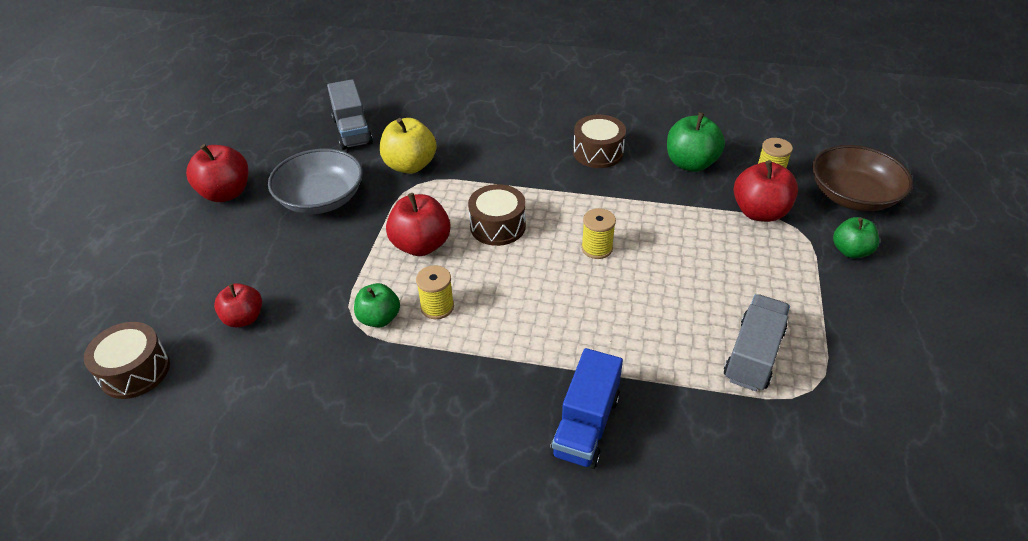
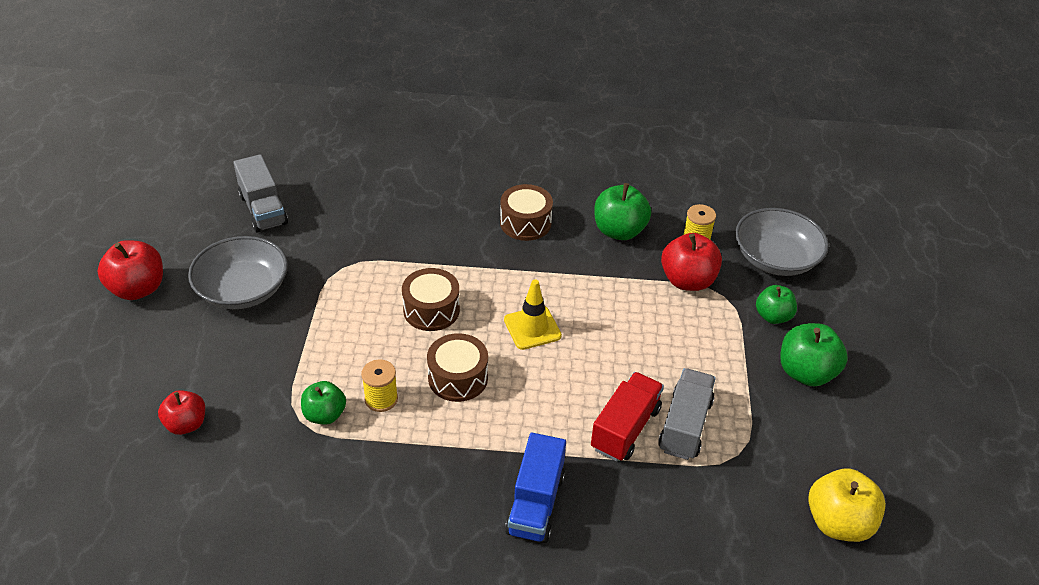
camera: 10 degrees left, 0 degrees up
(135, 371) = (85, 486): brown drum -> brown drum (458, 378)
(410, 165) = (332, 247): yellow apple -> yellow apple (838, 522)
(421, 245) = (356, 335): red apple -> none
(597, 248) = (532, 328): yellow spool -> yellow traffic cone
(688, 354) = (625, 428): none -> red truck
(852, 196) = (775, 258): brown bowl -> grey bowl
(888, 309) = (806, 372): none -> green apple

